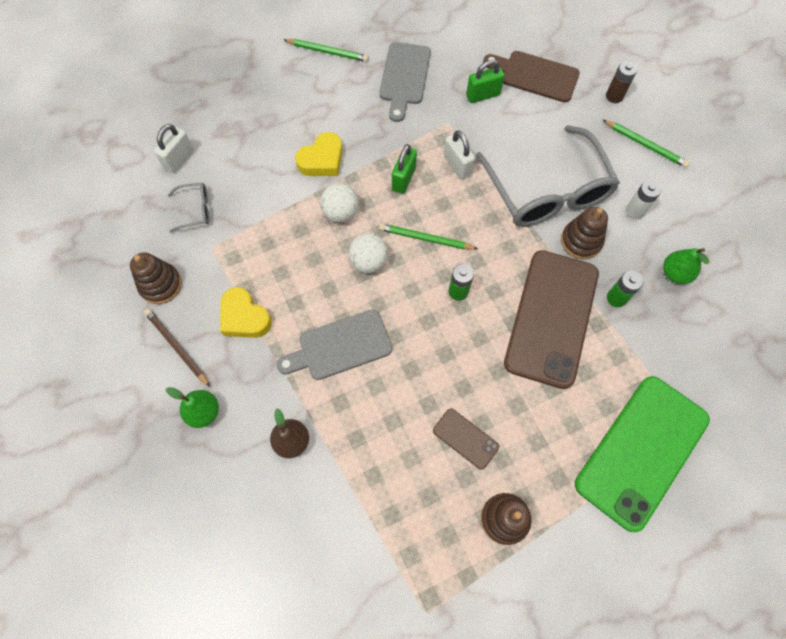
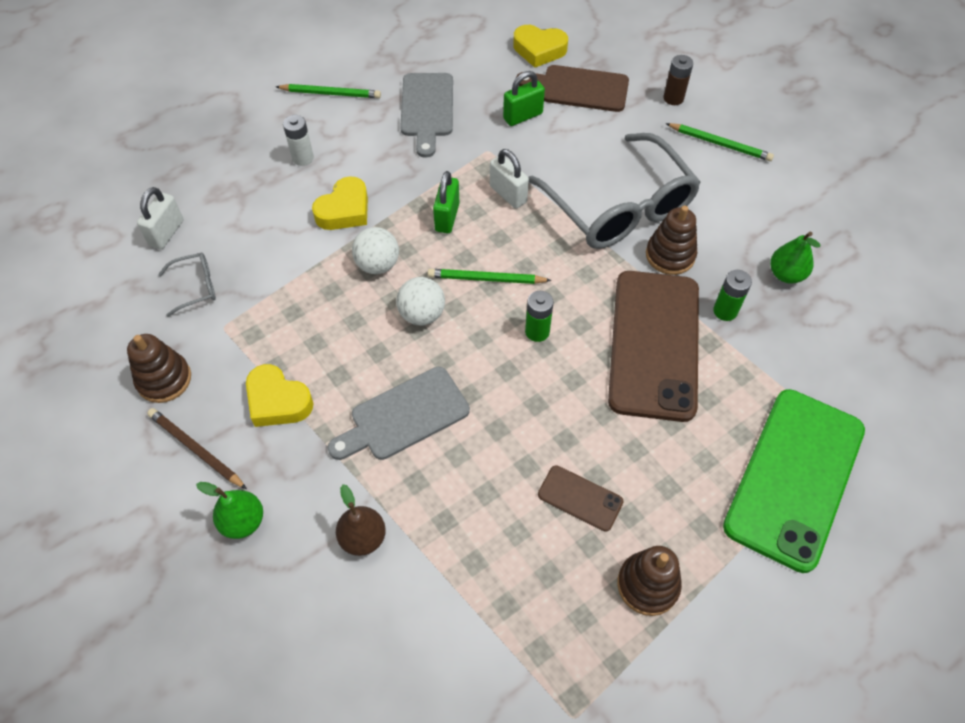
camera: 10 degrees left, 10 degrees down
(508, 34) = (539, 50): none -> yellow heart
(635, 211) = (724, 214): white battery -> white battery (303, 158)

